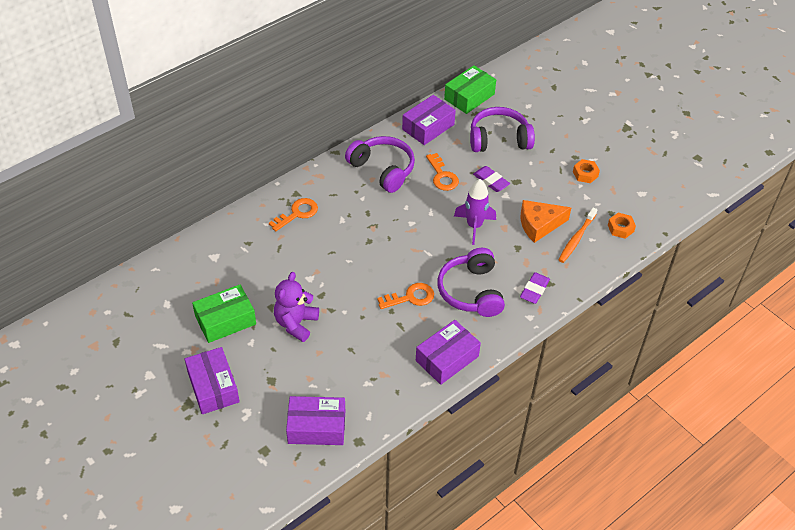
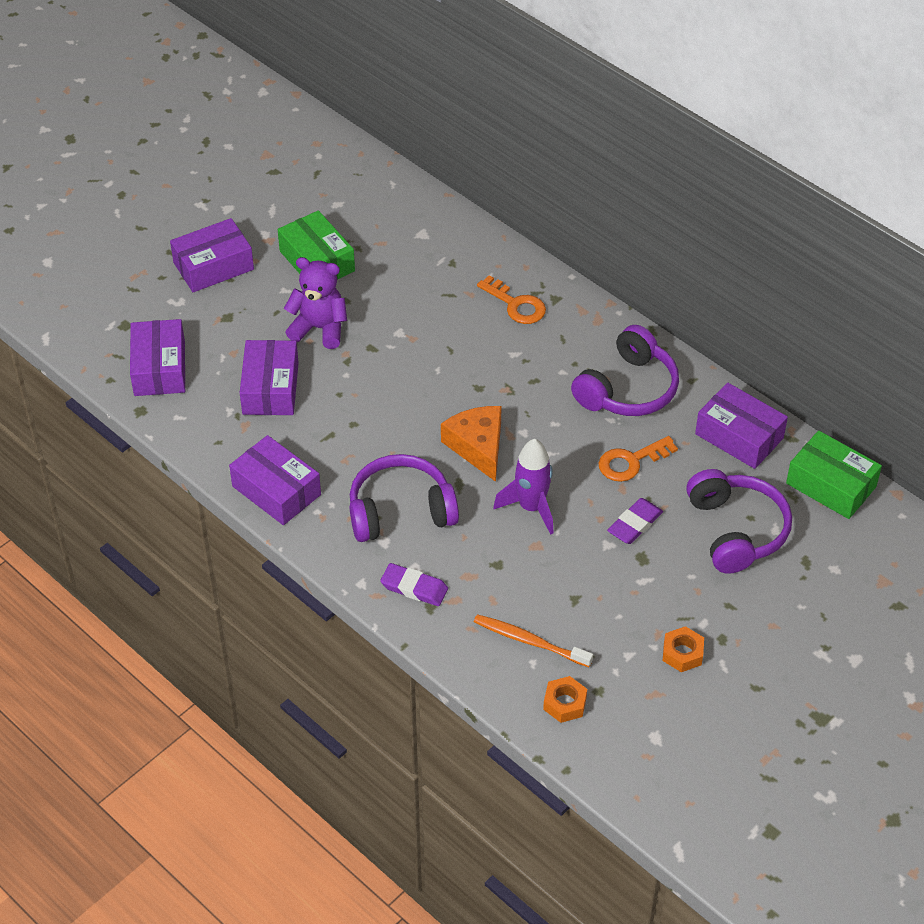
camera: 85 degrees right, 0 degrees up
(350, 356) = (270, 388): none -> purple box
(410, 297) = (380, 442): orange key -> none
(539, 225) = (550, 590): orange cheese -> orange cheese (478, 446)

